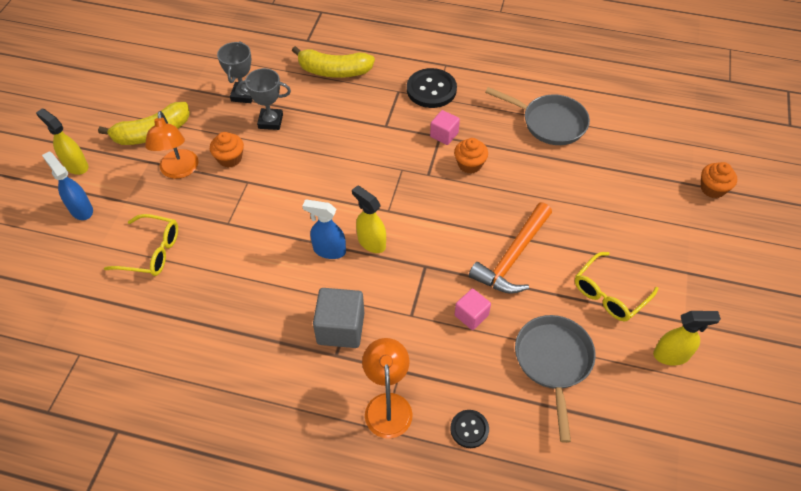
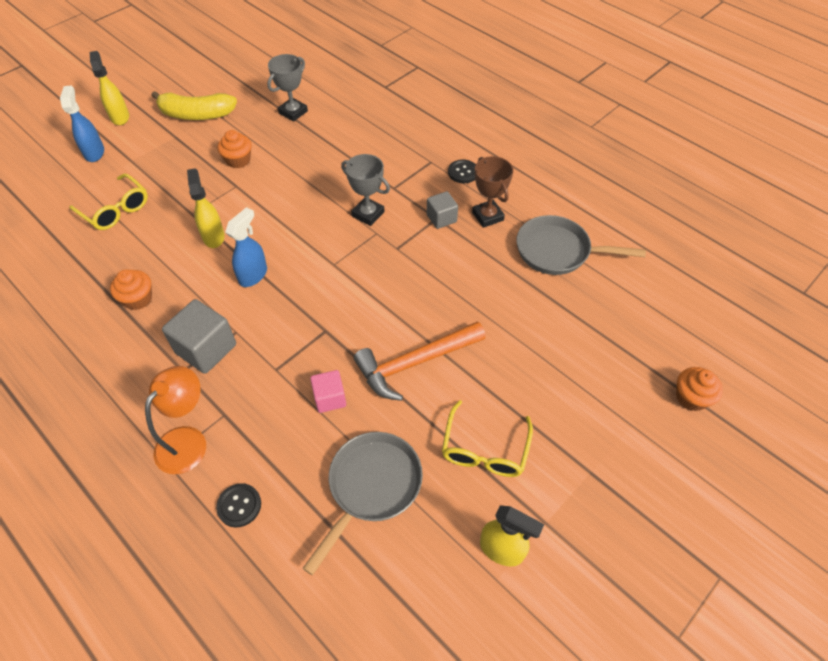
camera: 30 degrees right, 0 degrees up
(179, 171) = (190, 153): orange lamp -> none
(270, 121) = (297, 143): grey trophy -> grey trophy (368, 214)
(329, 250) = (253, 275): blue spray bottle -> blue spray bottle turned 75 degrees clockwise
(334, 71) = (386, 121): yellow banana -> none
(371, 242) = (295, 285): yellow spray bottle -> yellow spray bottle (213, 236)
(431, 90) = (463, 172): black button -> black button, size x0.56
(444, 135) = (441, 218): pink cube -> grey cube
(469, 164) = (444, 256): orange cupcake -> orange cupcake (138, 299)
(478, 118) = (487, 216): none -> brown trophy
(550, 123) = (558, 251): grey pan -> grey pan turned 135 degrees clockwise
(609, 294) = (484, 449): yellow glasses -> yellow glasses turned 60 degrees counterclockwise

